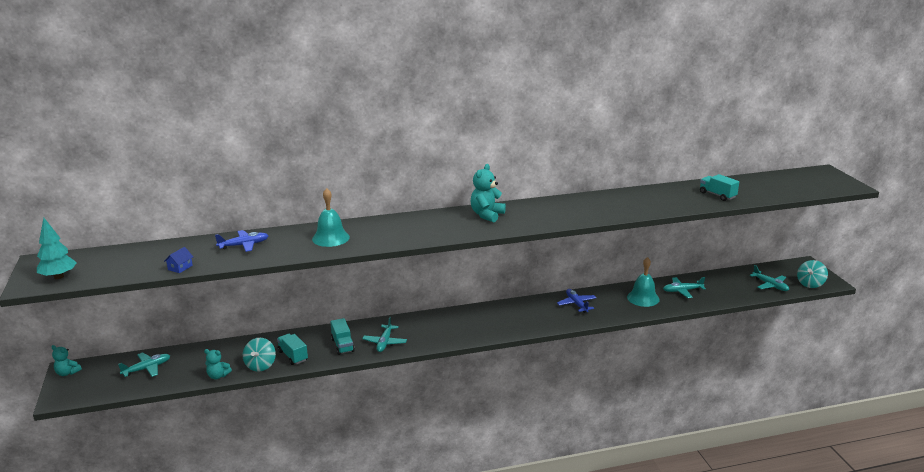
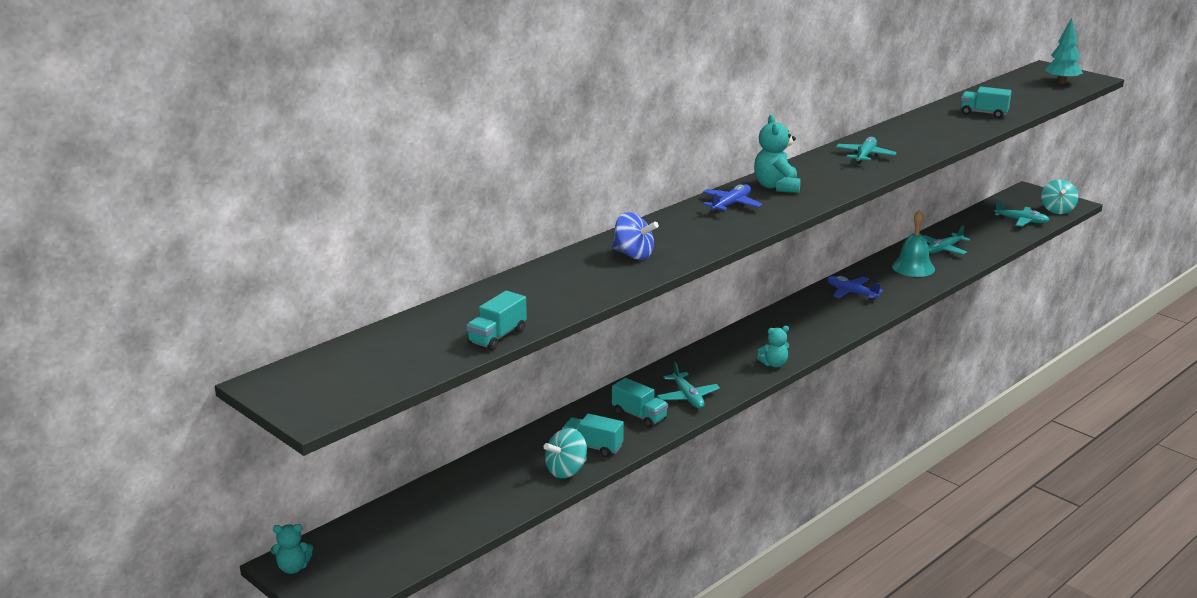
camera: 30 degrees left, 0 degrees up
(58, 277) = (339, 393): turquoise tree -> turquoise tree (1061, 82)
(147, 368) = (409, 524): turquoise plane -> turquoise plane (865, 156)
(180, 267) = (497, 337): blue house -> turquoise truck
(218, 376) = (526, 500): turquoise teddy bear -> turquoise teddy bear (774, 364)
(244, 245) = (535, 290): blue plane -> blue plane (731, 205)
(260, 365) = (566, 471): turquoise spinning top -> turquoise spinning top turned 75 degrees clockwise
(330, 238) = (633, 255): turquoise bell -> blue spinning top

